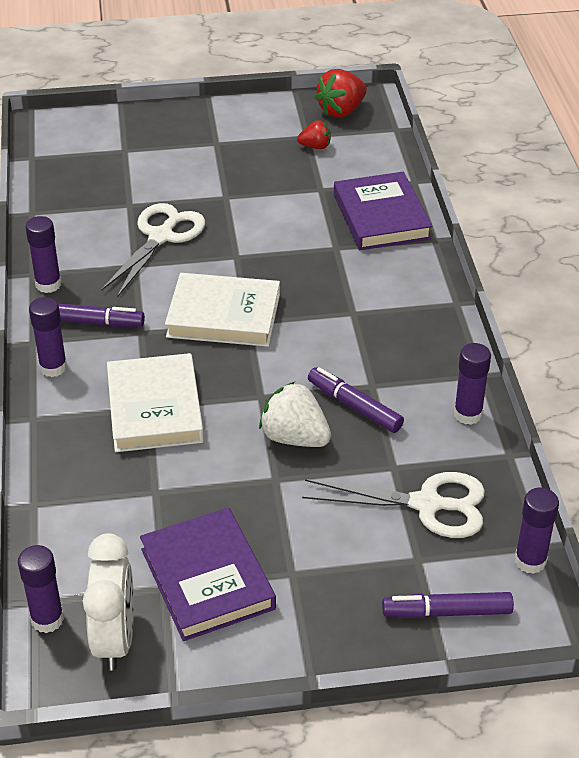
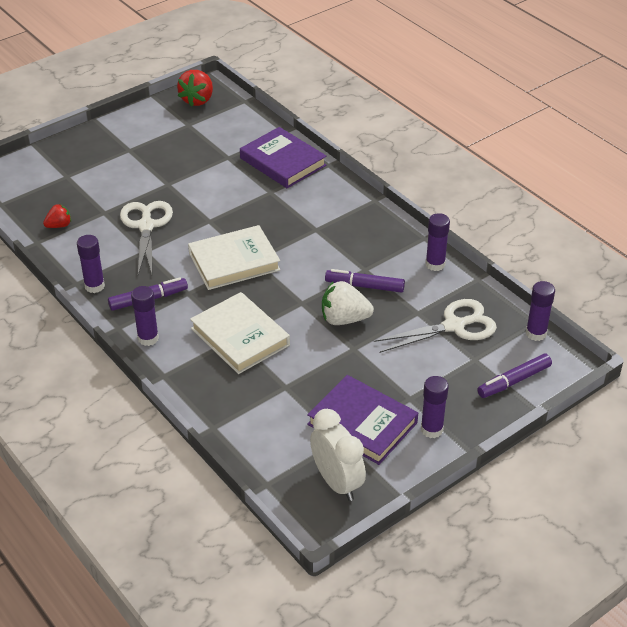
camera: 30 degrees left, 0 degrees up
(47, 619) = (284, 490): purple glue stick -> purple glue stick (431, 429)
(315, 146) = (200, 130): red strawberry -> red strawberry (59, 225)

